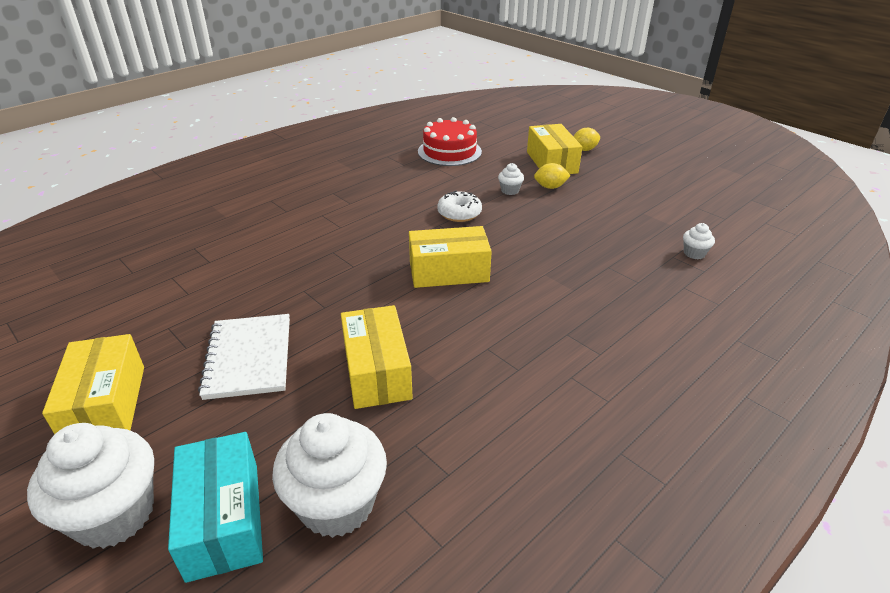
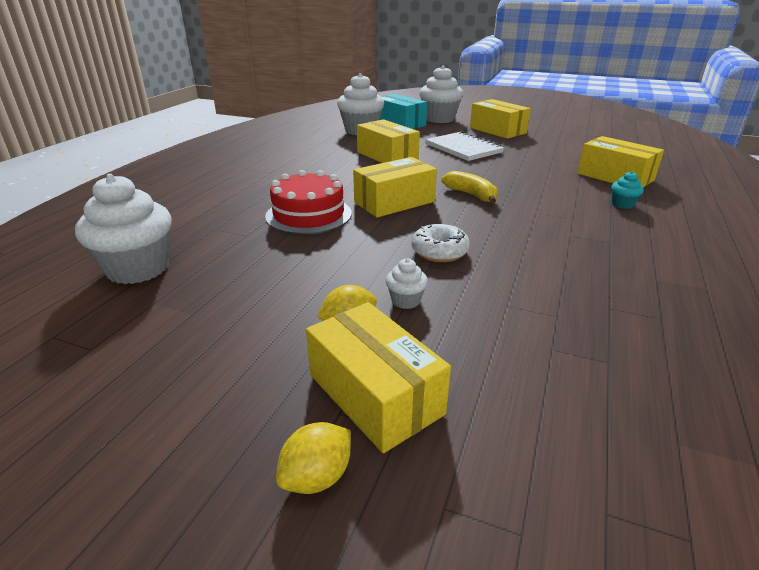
camera: 155 degrees right, 5 degrees down
(190, 246) = (615, 177): none -> yellow box
(258, 216) = (622, 204): none -> turquoise cupcake
(365, 261) = (471, 195): none -> yellow banana
(449, 151) = (587, 362): red cake -> red cake (309, 214)
(694, 253) = (138, 269): white cupcake -> white cupcake, size x2.25

